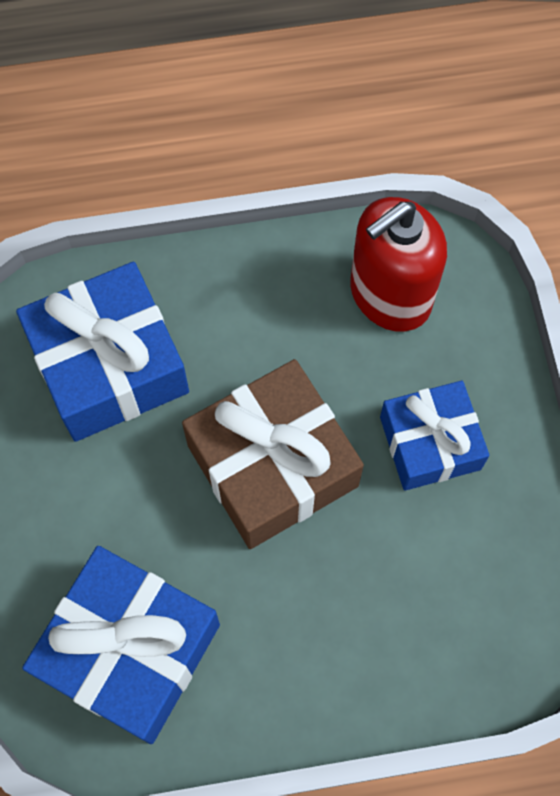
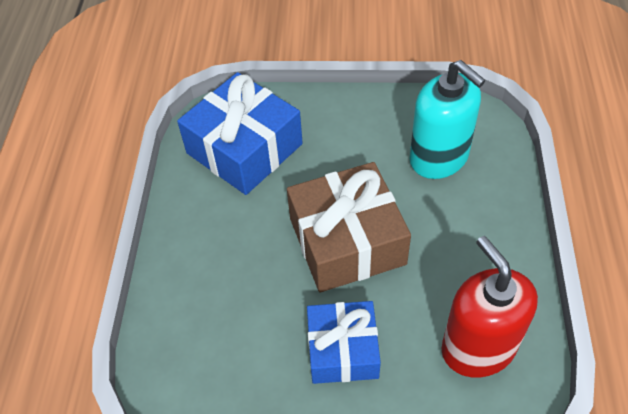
camera: 105 degrees right, 15 degrees down
(109, 365) = (439, 157): blue gift -> turquoise soap dispenser

